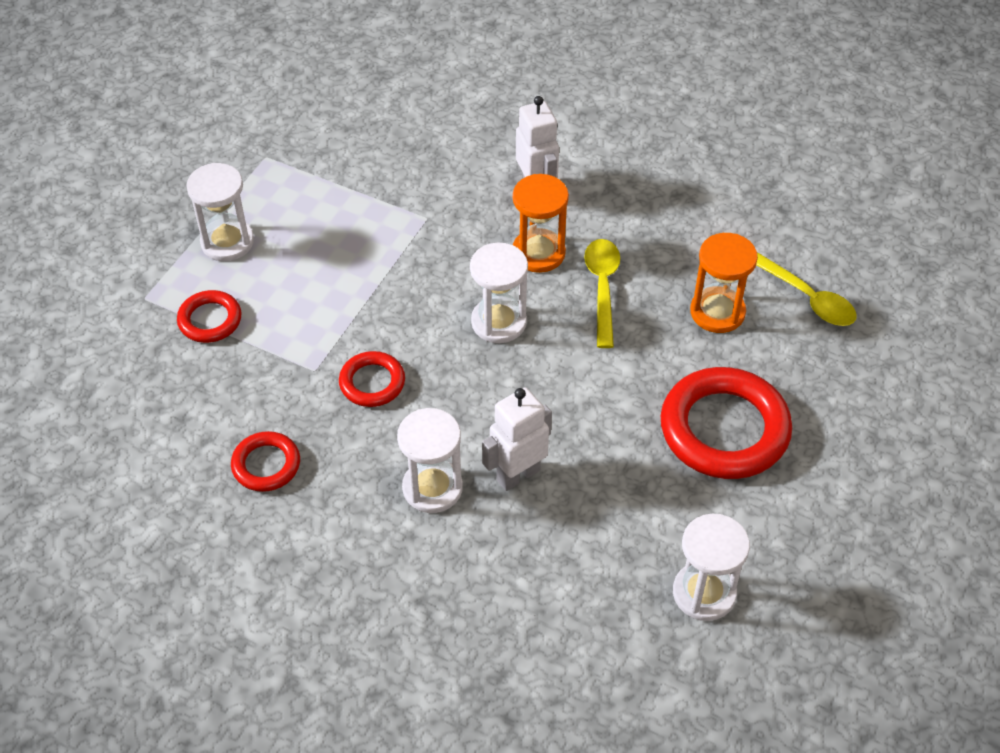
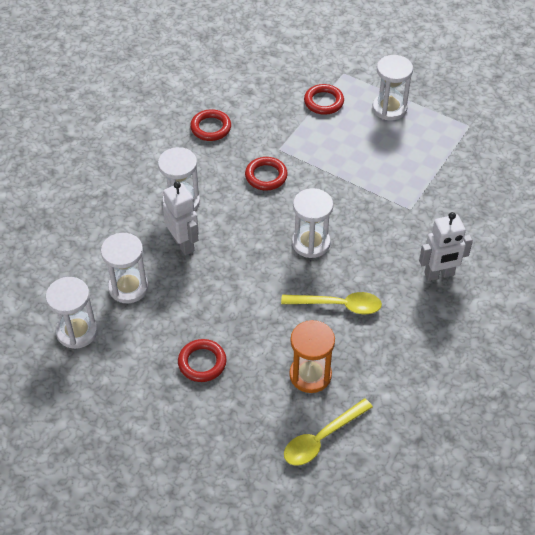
camera: 95 degrees right, 0 degrees up
(538, 253) = (374, 270): orange hourglass -> none
(611, 536) = (128, 287): none -> white hourglass
(724, 429) = (202, 362): red ring -> red ring, size x0.52

